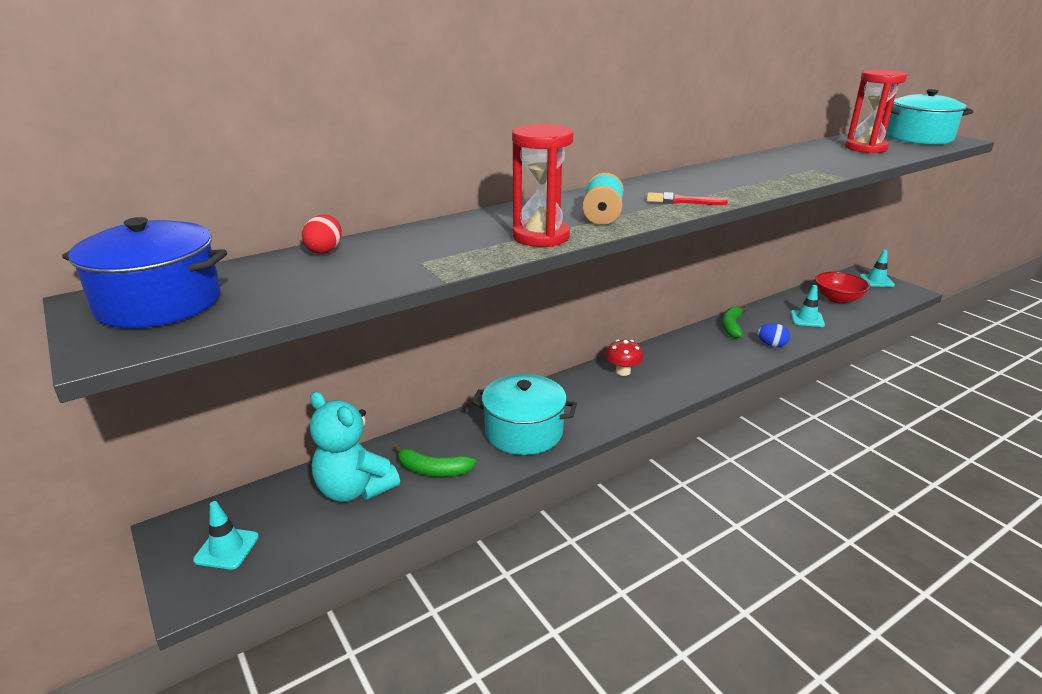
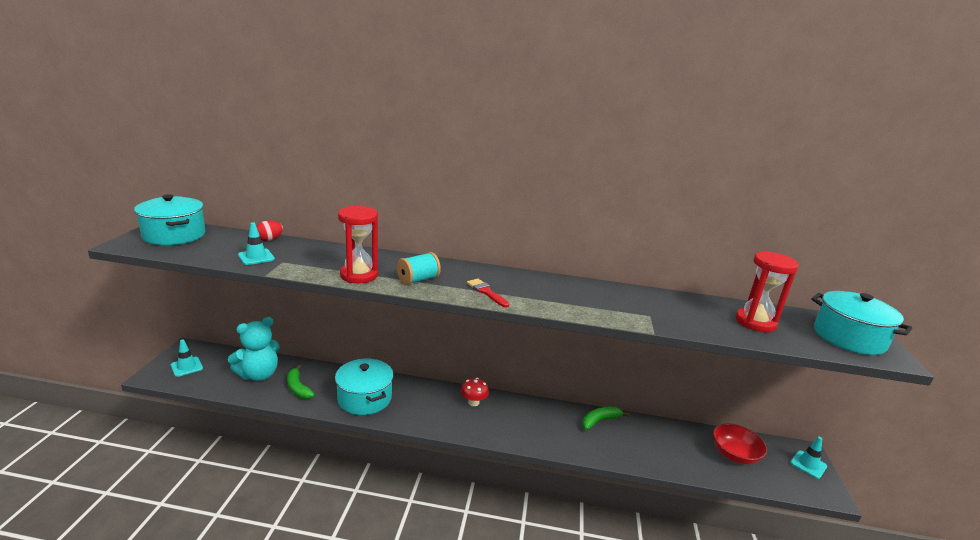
camera: 40 degrees right, 5 degrees down
(159, 303) = (174, 235): blue pot -> turquoise pot
(354, 489) = (258, 375): turquoise teddy bear -> turquoise teddy bear turned 120 degrees counterclockwise
(771, 345) = (604, 449): blue egg -> none
(807, 319) = (672, 451): turquoise traffic cone -> turquoise traffic cone (256, 257)

